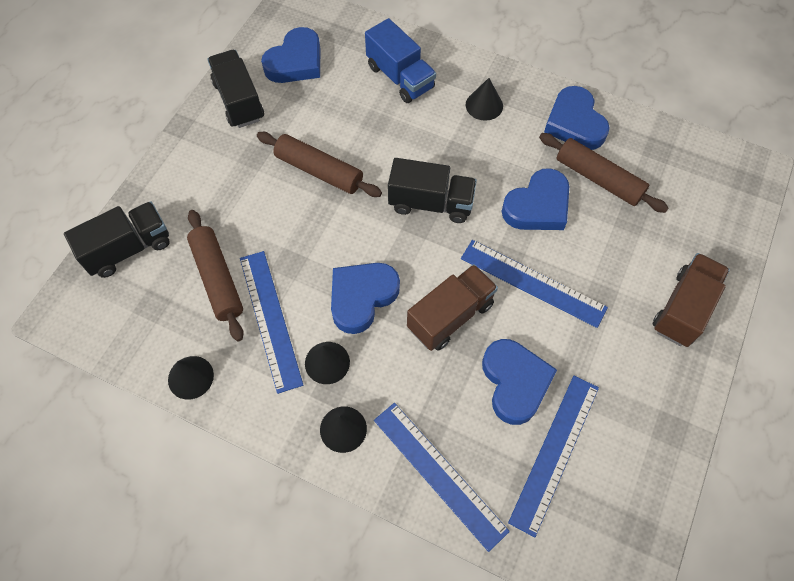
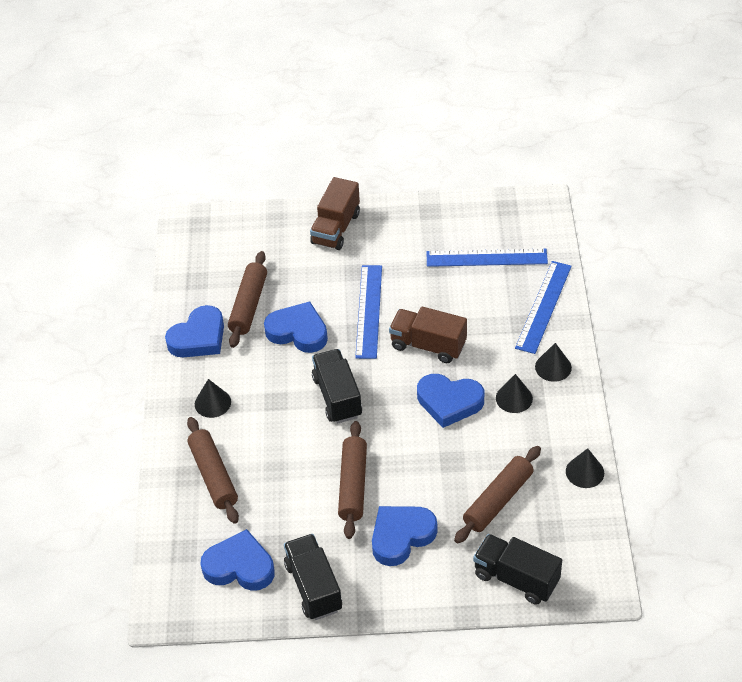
camera: 115 degrees left, 15 degrees down
(239, 101) = (313, 587): black truck -> black truck turned 120 degrees clockwise
(270, 319) = (506, 448): blue ruler -> none
(400, 77) = (213, 475): blue truck -> brown rolling pin
(515, 382) = (453, 293): blue heart -> blue heart (401, 536)
(683, 308) = (336, 228): brown truck -> brown truck turned 75 degrees counterclockwise

